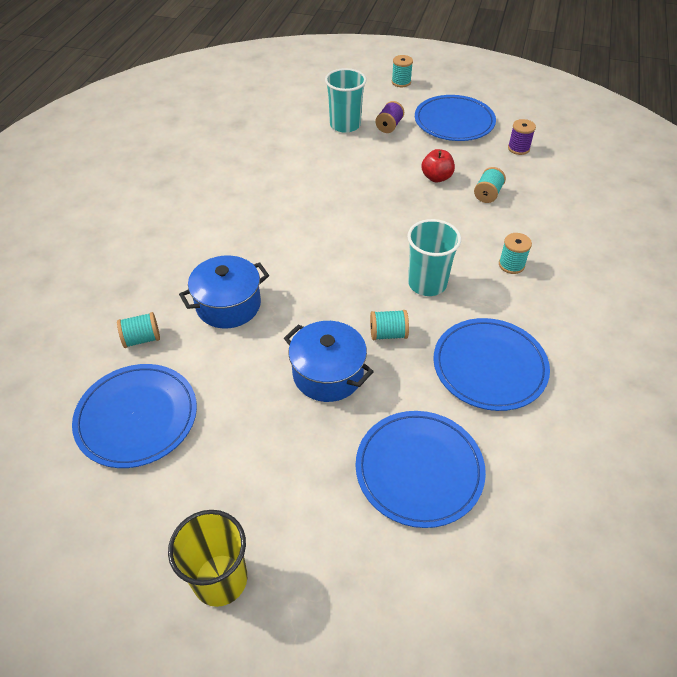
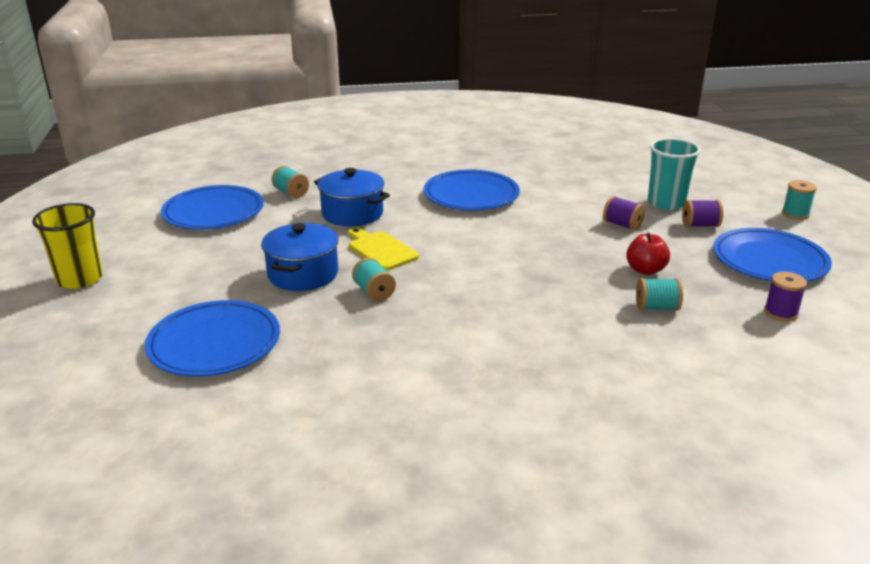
camera: 65 degrees right, 20 degrees down
(315, 307) = (380, 250): none -> yellow cutting board
(364, 159) = (622, 225): none -> purple spool
(427, 283) = (463, 299): turquoise cup -> none
(489, 366) = (370, 359): blue plate -> blue plate (471, 195)
(511, 265) = (545, 345): turquoise spool -> none

